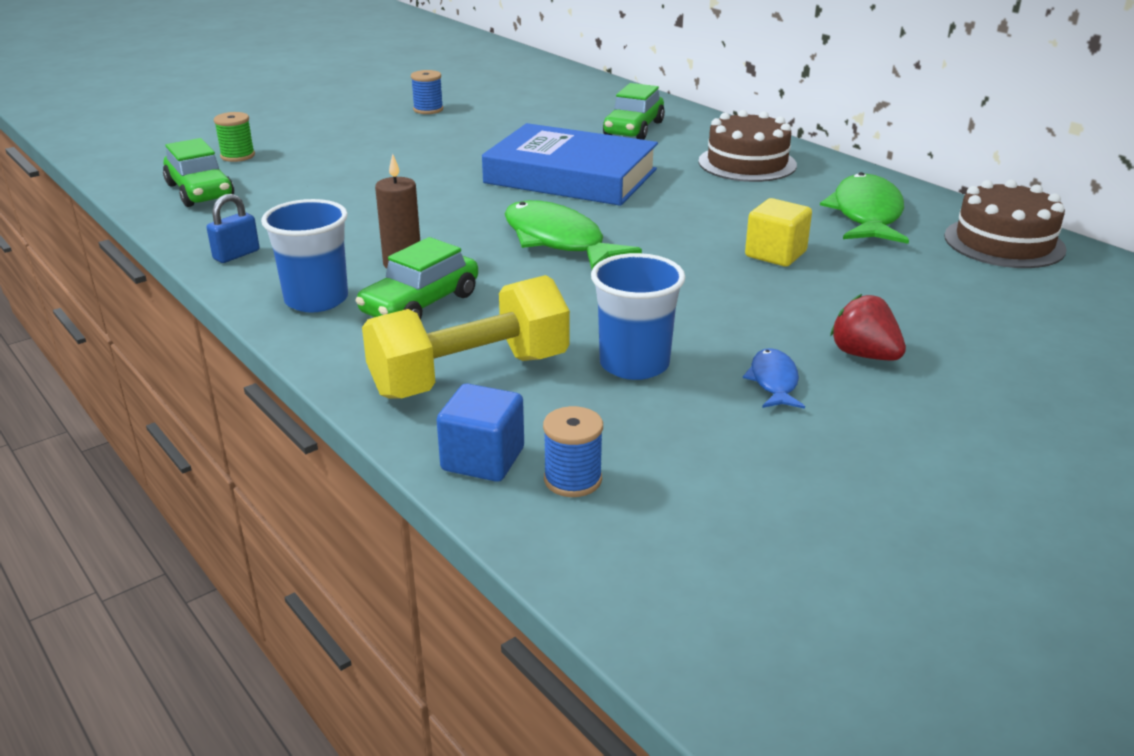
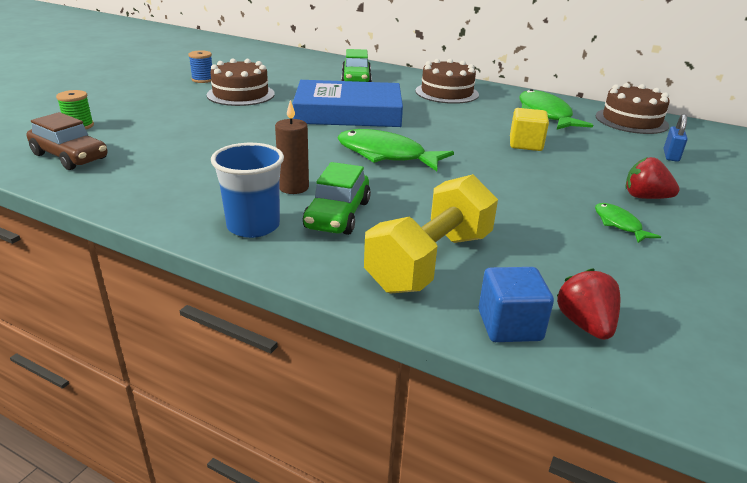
camera: 25 degrees left, 0 degrees up
(200, 191) = (70, 156): green car -> brown car
(236, 255) = (150, 202): blue padlock -> blue padlock (671, 156)
(456, 135) = (241, 94): none -> brown cake
(572, 479) = (585, 324): blue spool -> red strawberry
(634, 364) = (527, 230): blue cup -> none
(773, 381) = (619, 224): blue fish -> green fish

